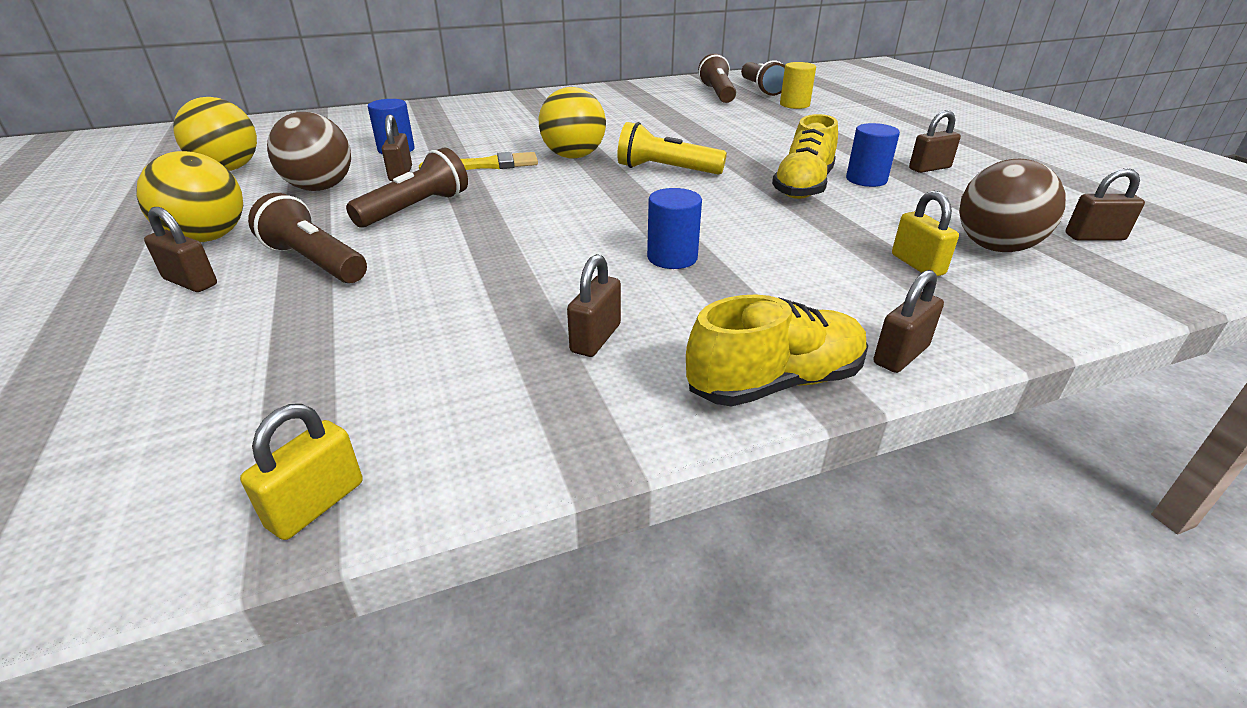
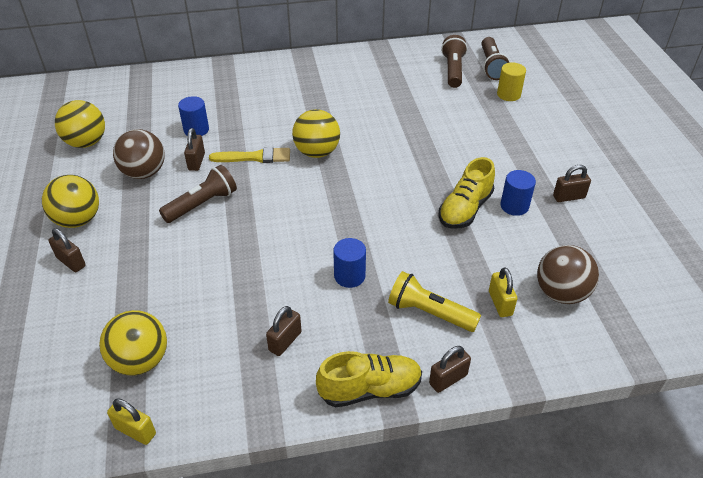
camera: 10 degrees right, 10 degrees up
(314, 262) = (138, 252): brown flashlight -> none
(316, 504) = (135, 431): yellow padlock -> yellow padlock turned 75 degrees clockwise
(323, 392) = (140, 361): none -> yellow ball
(665, 170) = (376, 177): yellow flashlight -> yellow flashlight (429, 313)
(1094, 237) = (636, 291): brown padlock -> none

